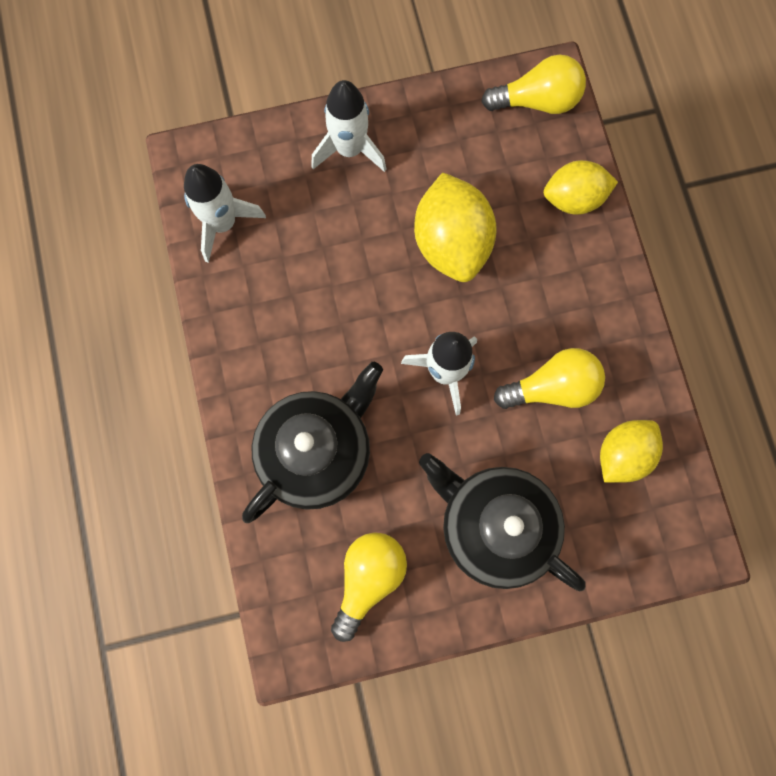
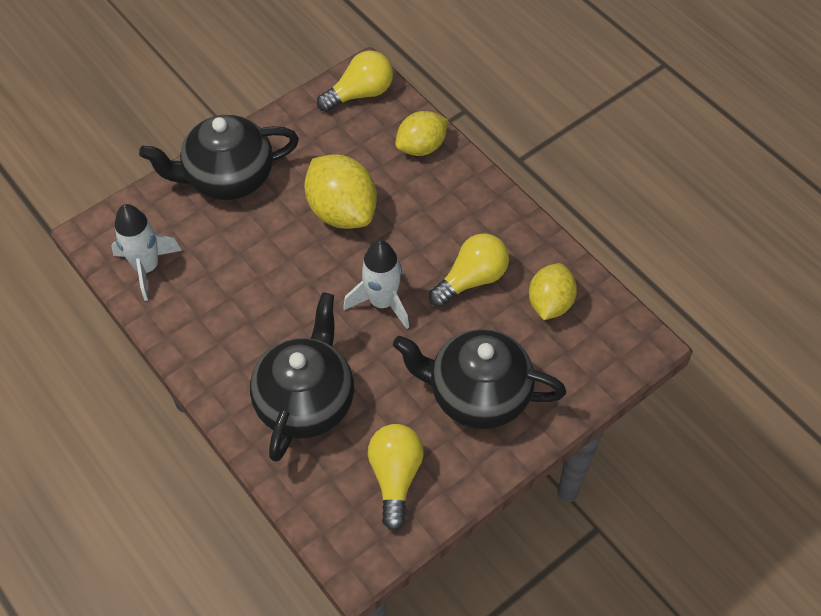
camera: 25 degrees left, 20 degrees down
(349, 149) = (228, 178): white rocket -> black teapot

